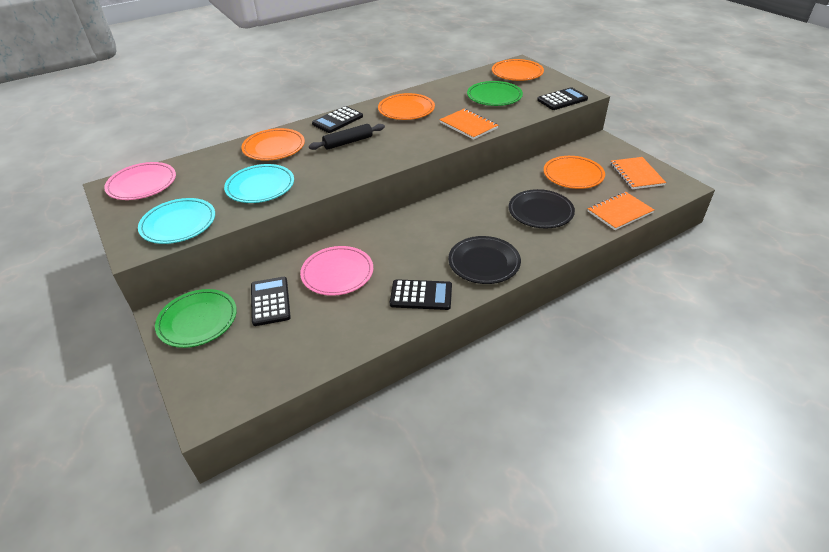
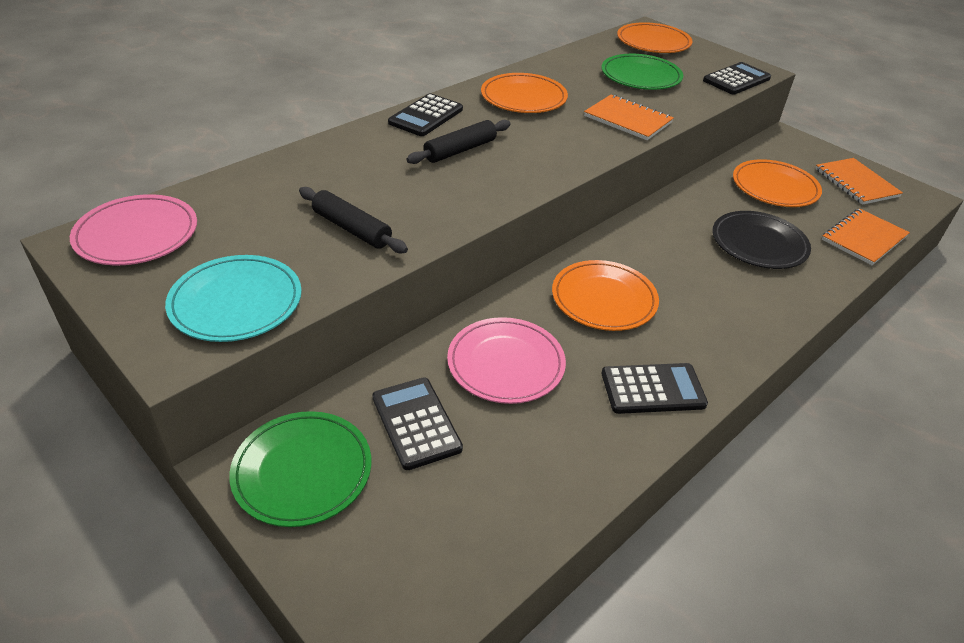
camera: 15 degrees left, 0 degrees up
(260, 186) = (351, 229): turquoise plate -> black rolling pin
(274, 147) = (343, 162): orange plate -> orange plate (604, 299)
(484, 262) = (719, 328): black plate -> none

